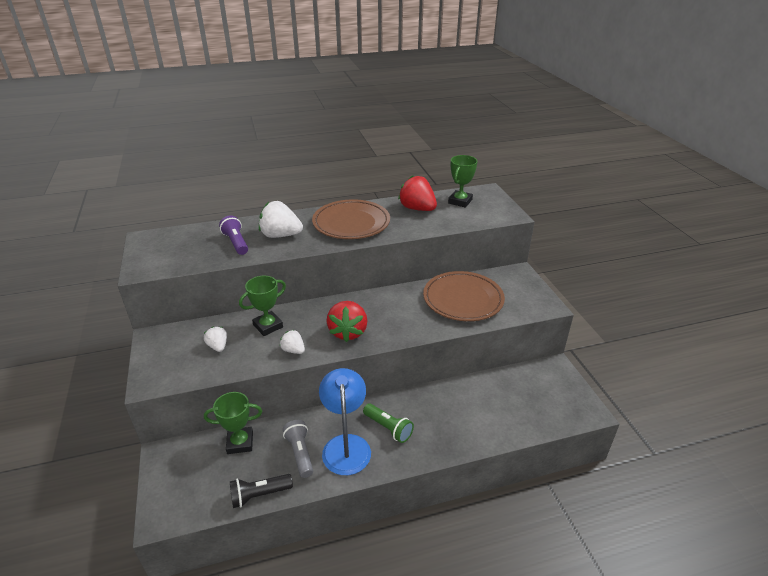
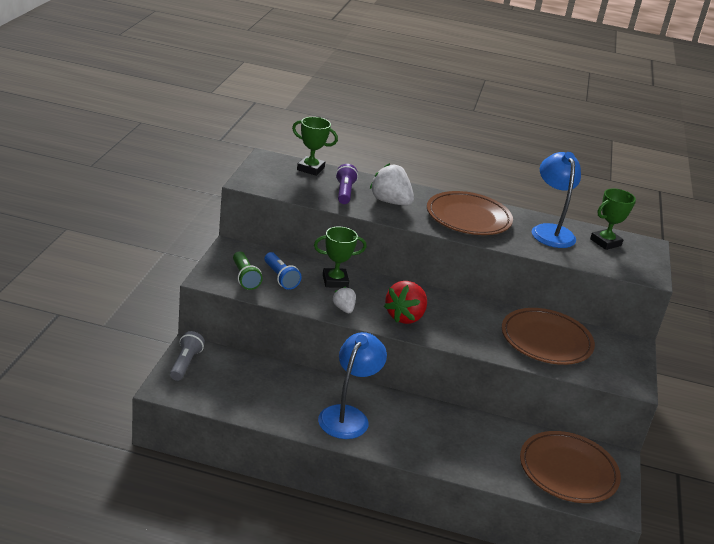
camera: 25 degrees right, 5 degrees down
(218, 346) = (280, 278): white strawberry -> blue flashlight
(240, 443) = (258, 370): green trophy -> green trophy (310, 169)
(259, 495) = (249, 413): black flashlight -> none
(300, 453) = (303, 402): grey flashlight -> grey flashlight (185, 363)
(388, 428) = (397, 422): green flashlight -> green flashlight (245, 278)
(417, 209) = (550, 231): red strawberry -> blue lamp
(536, 398) = (568, 471): none -> brown plate

